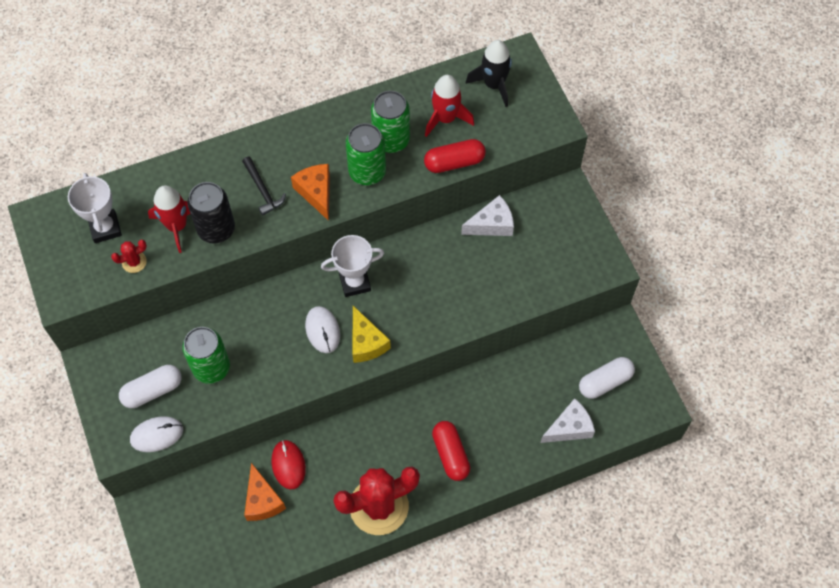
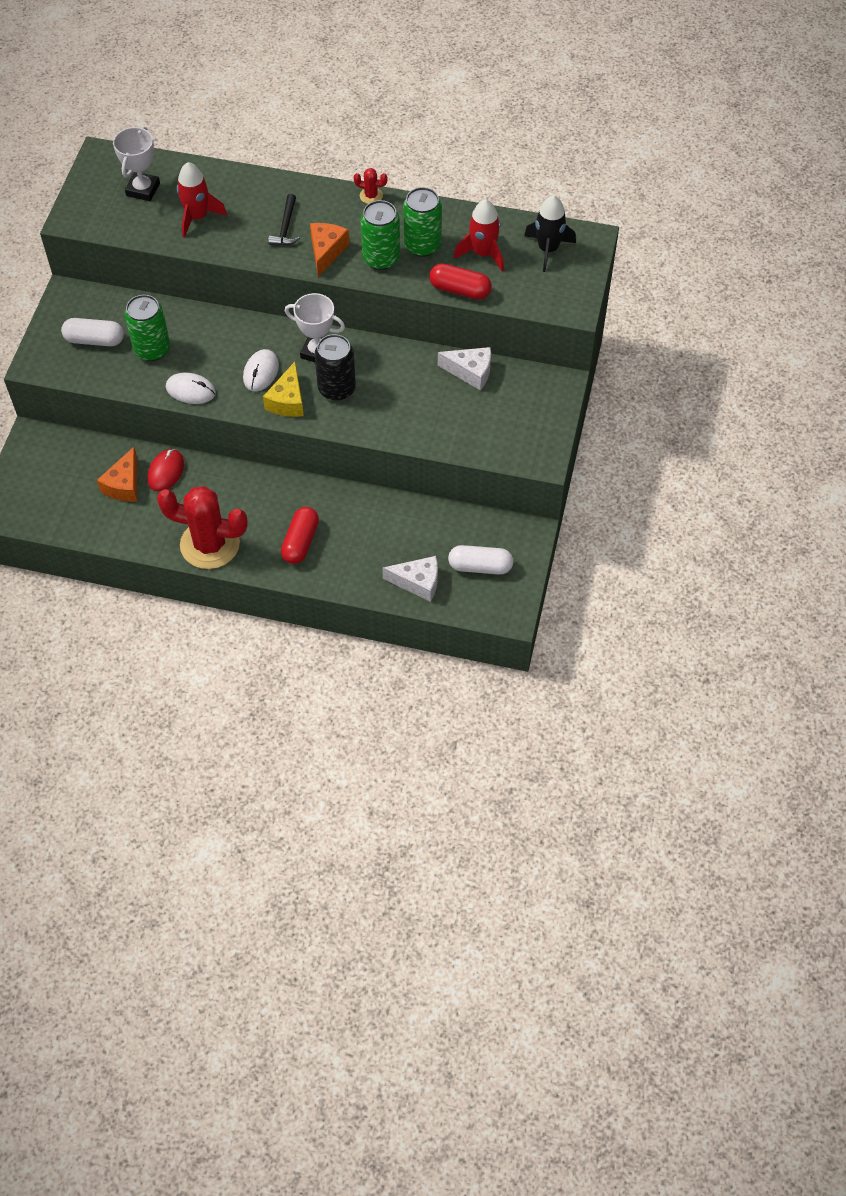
camera: 35 degrees right, 5 degrees down
(134, 262) = (143, 225): red cactus -> red cactus (371, 196)
(157, 435) = (71, 372): white mouse -> white mouse (191, 390)
(216, 229) = (225, 235): black can -> black can (336, 388)

